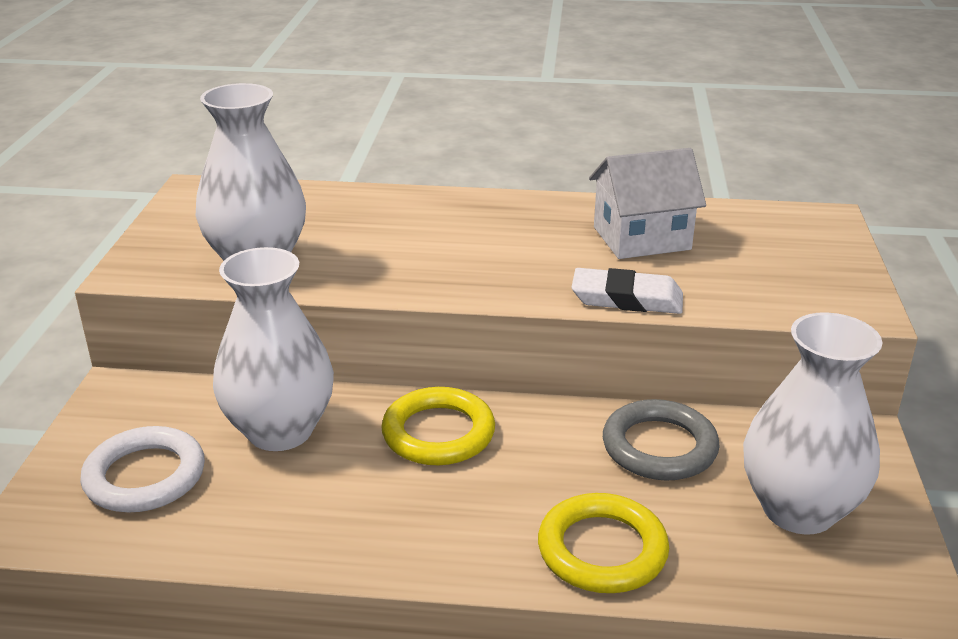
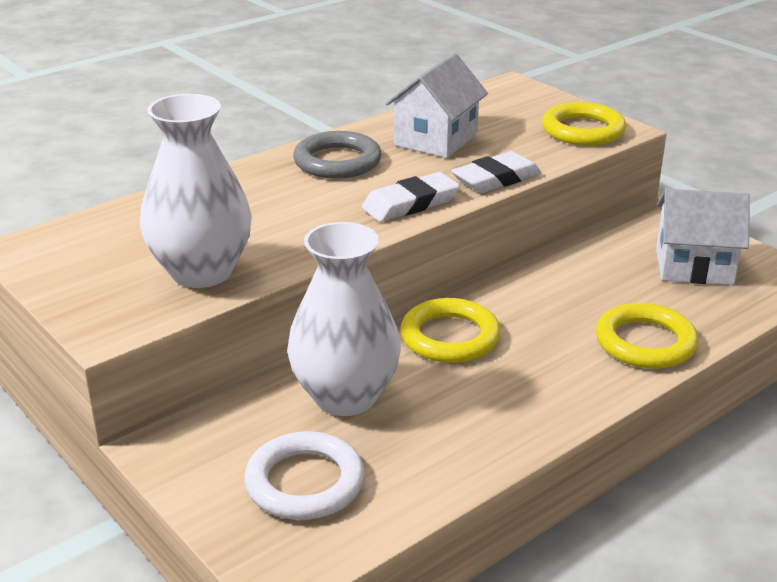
camera: 45 degrees left, 0 degrees up
(507, 284) = (410, 203): none -> white eraser
(659, 447) = (581, 273): grey ring -> grey ring (337, 161)
(798, 509) = (694, 266): white vase -> white house
(813, 293) = (583, 130): none -> yellow ring

